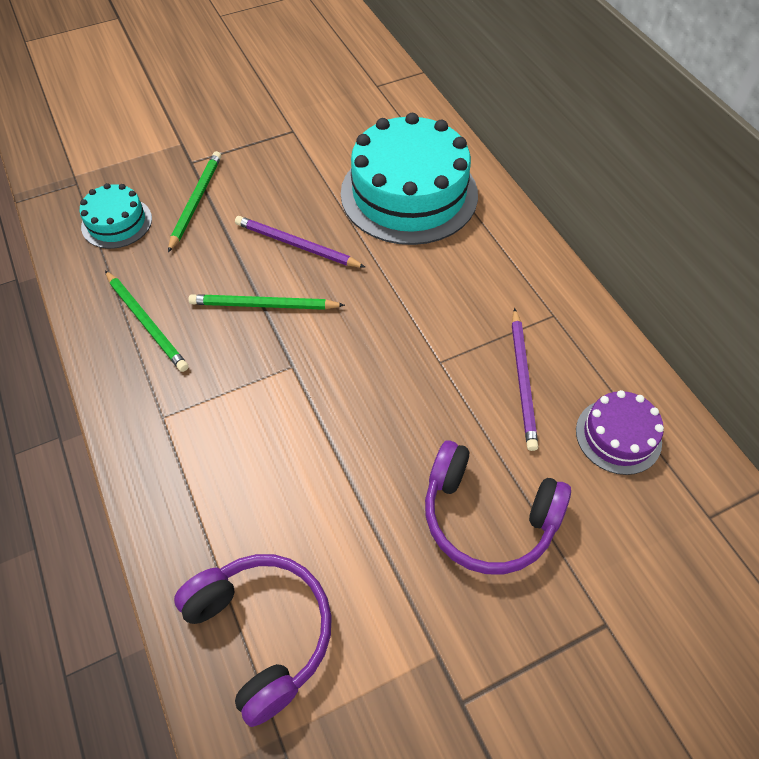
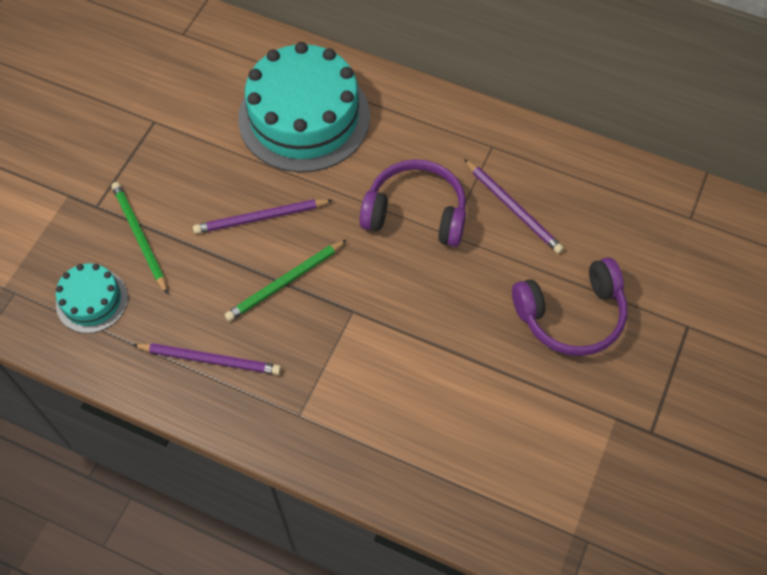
camera: 40 degrees left, 5 degrees up
(146, 323) = (210, 360): green pencil -> purple pencil
(262, 632) = (507, 489): purple headphones -> purple headphones (416, 213)
(618, 436) = (601, 204): purple cake -> none

